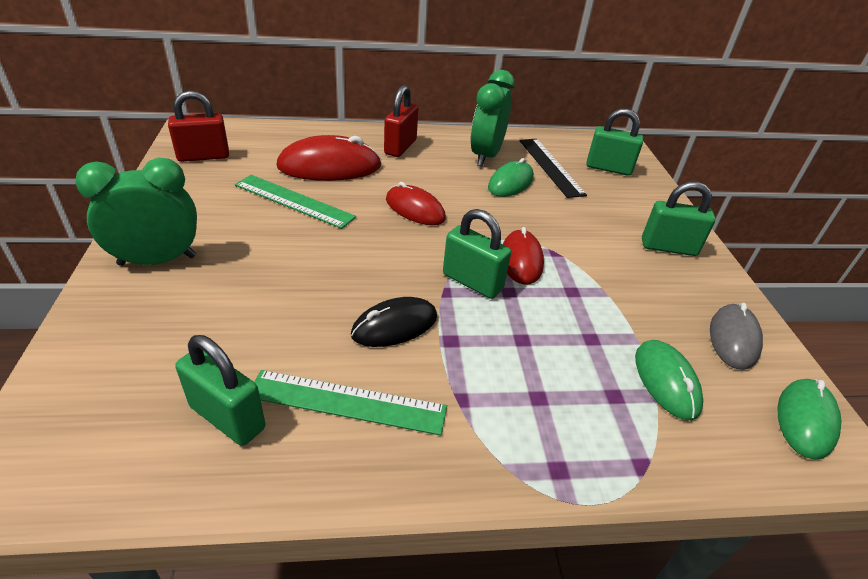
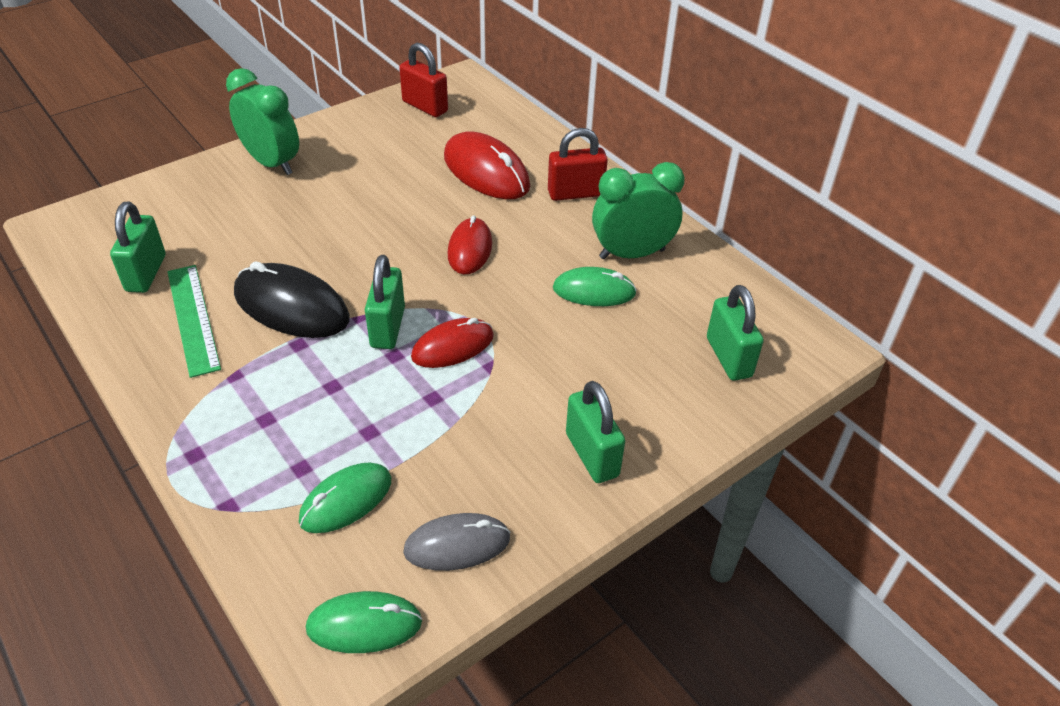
camera: 60 degrees right, 5 degrees up
(294, 201) = (409, 180): green ruler -> none
(394, 326) = (291, 306): black mouse -> black mouse, size x1.56
(550, 166) = (670, 308): black ruler -> none

